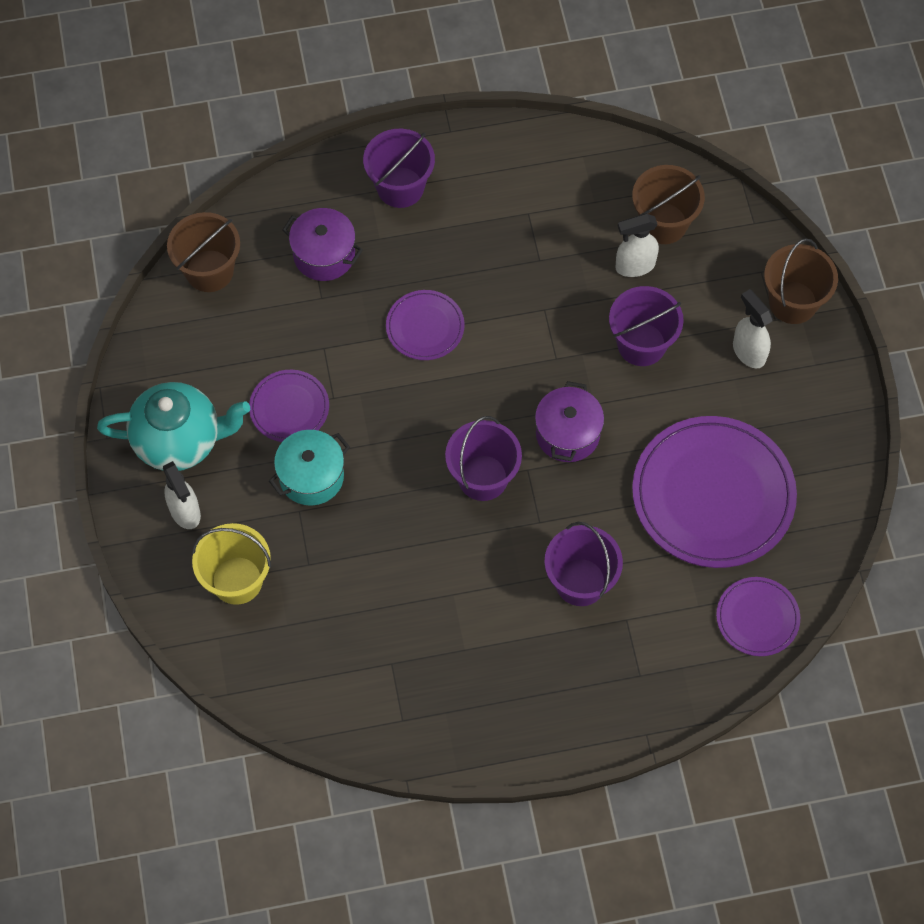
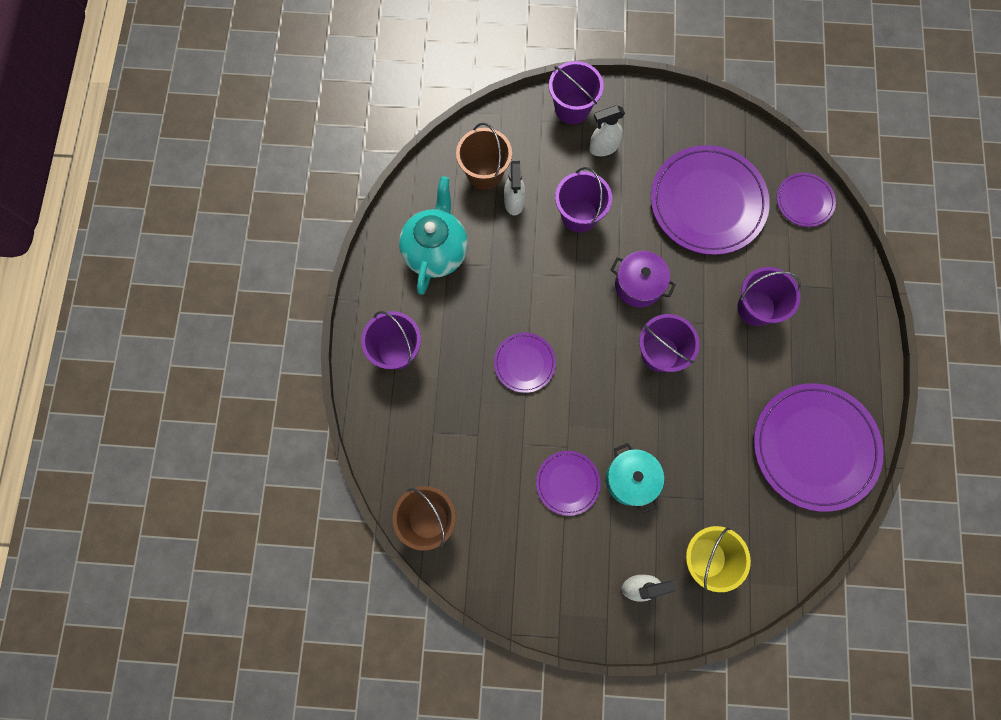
camera: 75 degrees left, 10 degrees up
(179, 441) = (575, 577): turquoise teapot -> turquoise teapot (436, 251)
(324, 255) = (440, 424): purple pot -> none
(411, 686) = (814, 447): none -> purple plate
(793, 302) = (572, 108): brown bucket -> purple bucket

